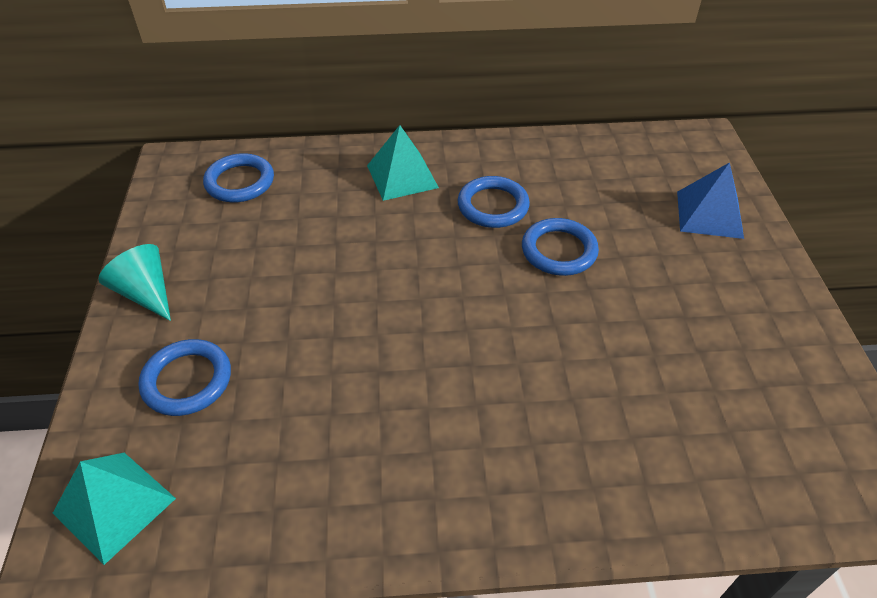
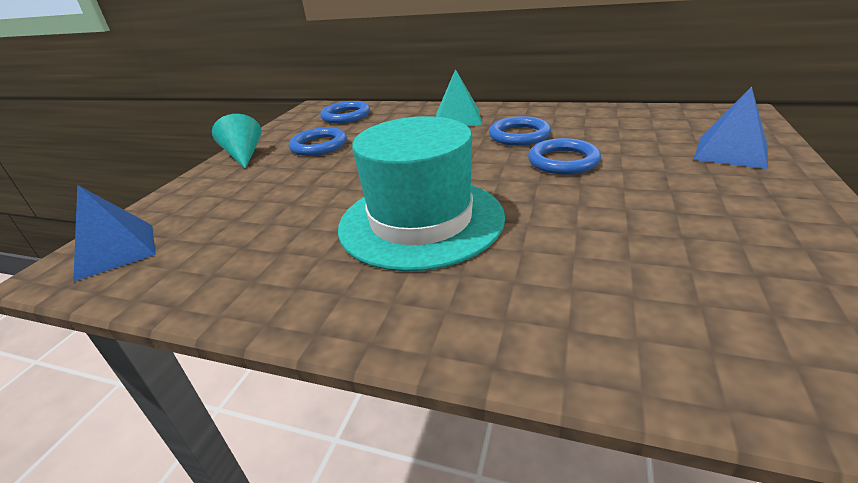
camera: 25 degrees right, 15 degrees down
(114, 505) = (116, 251): turquoise pyramid -> blue pyramid
(187, 380) = (226, 196): blue ring -> blue ring (319, 146)
(456, 377) = (421, 221): none -> turquoise hat

